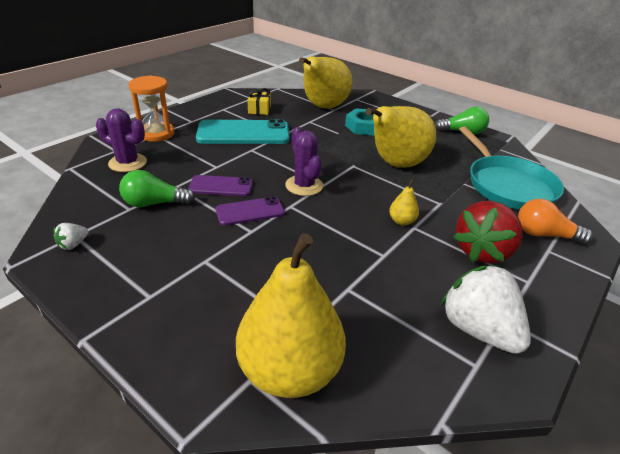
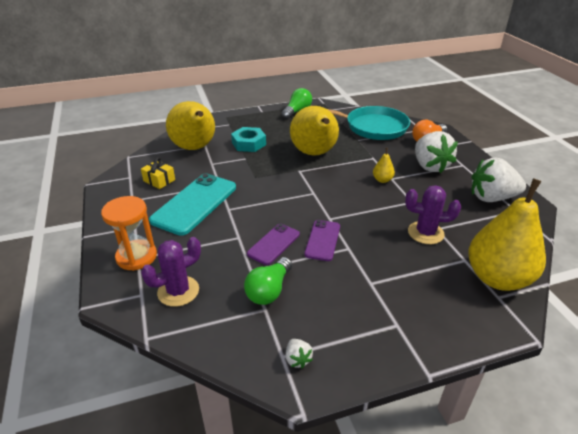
camera: 55 degrees left, 0 degrees up
(304, 186) = (308, 202): purple cactus -> purple cactus (425, 233)
(482, 251) = (430, 166): red strawberry -> white strawberry

